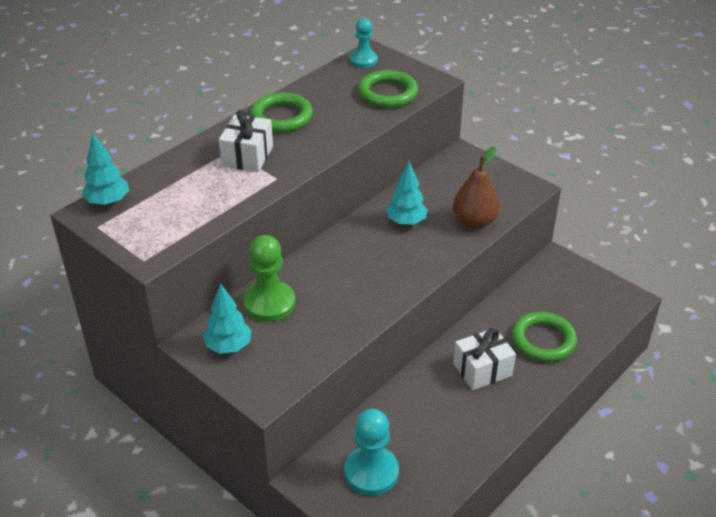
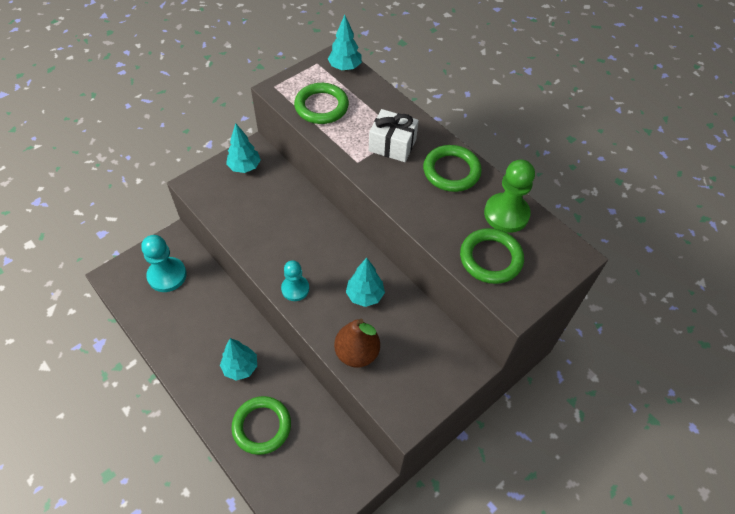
camera: 95 degrees right, 15 degrees up
(184, 214) = (321, 106): none -> green ring
(269, 303) = (282, 192): green pawn -> green pawn (506, 214)
(363, 60) = (558, 245): turquoise pawn -> turquoise pawn (295, 289)
(482, 369) = (240, 367): white gift -> turquoise tree

